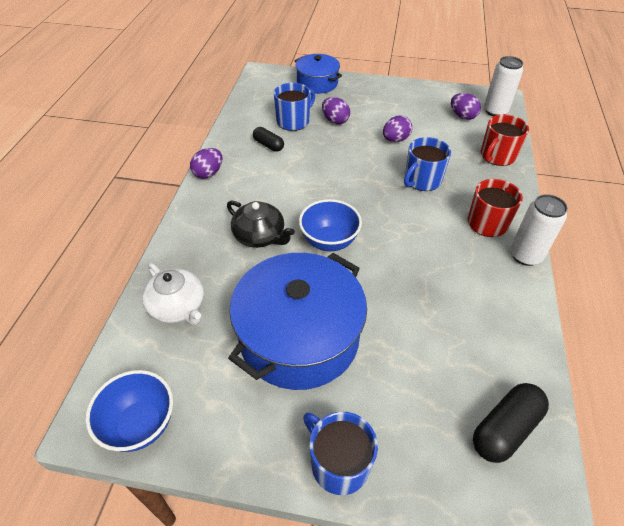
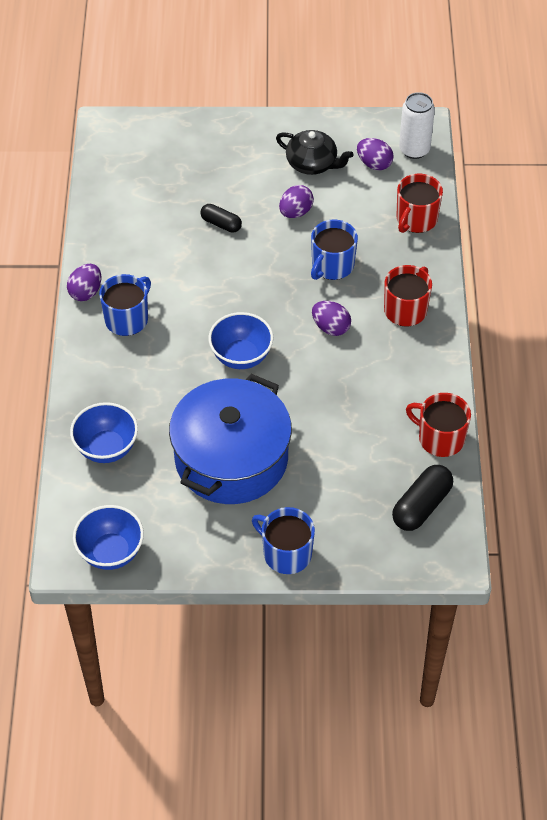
camera: 10 degrees left, 5 degrees up
(178, 307) = (106, 448): white teapot -> blue bowl
(260, 236) = (166, 361): black teapot -> black teapot (312, 163)
(268, 145) = (145, 242): black capsule -> black capsule (221, 224)
(293, 121) = (167, 201): blue mug -> blue mug (127, 319)
(317, 83) = (183, 134): blue pot -> none
(335, 120) = (218, 193): purple egg -> purple egg (331, 327)
(524, 351) = (440, 438): none -> red mug
(525, 255) = (444, 342): white can -> none

